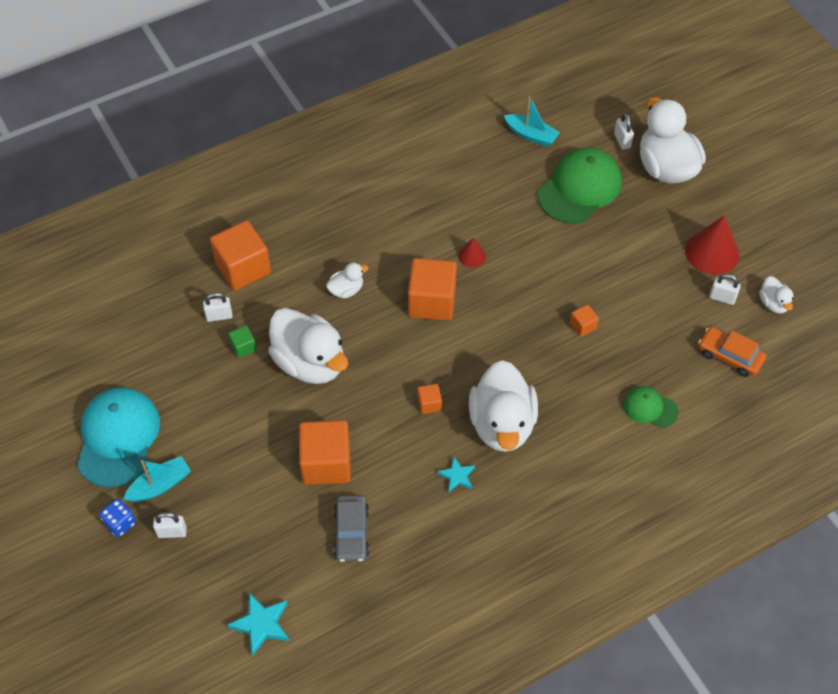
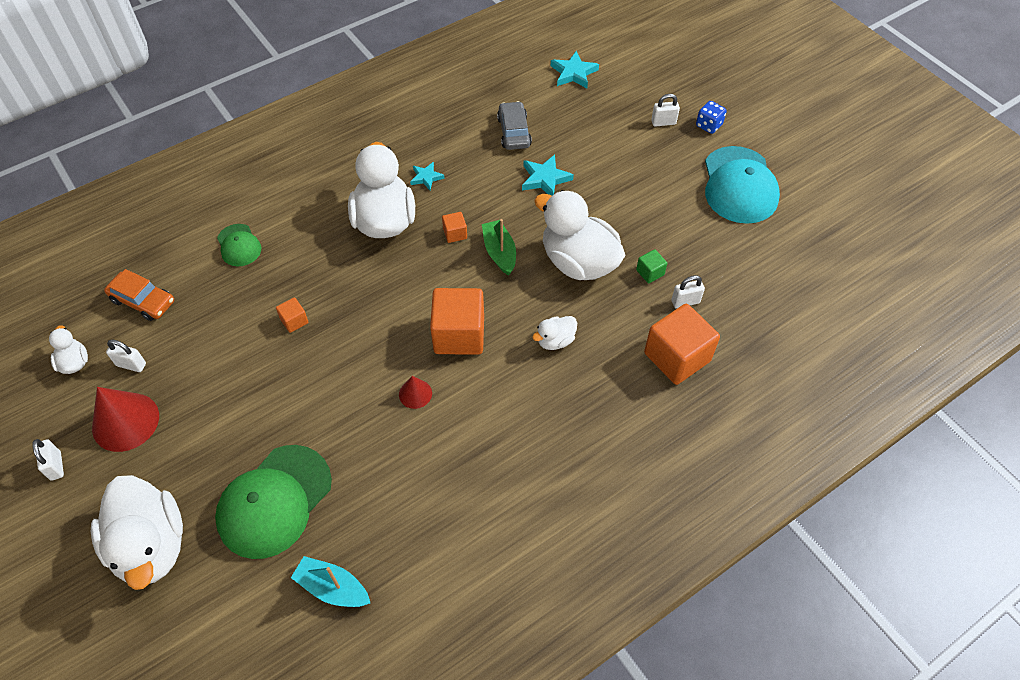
camera: 175 degrees right, 0 degrees up
(160, 485) = (686, 153): turquoise boat -> none
(326, 463) = (545, 179): orange cube -> turquoise star
(386, 379) = (499, 252): none -> green boat
(622, 141) = (202, 589): white padlock -> white padlock (56, 466)
(649, 408) = (239, 245): green cap -> green cap turned 45 degrees clockwise

